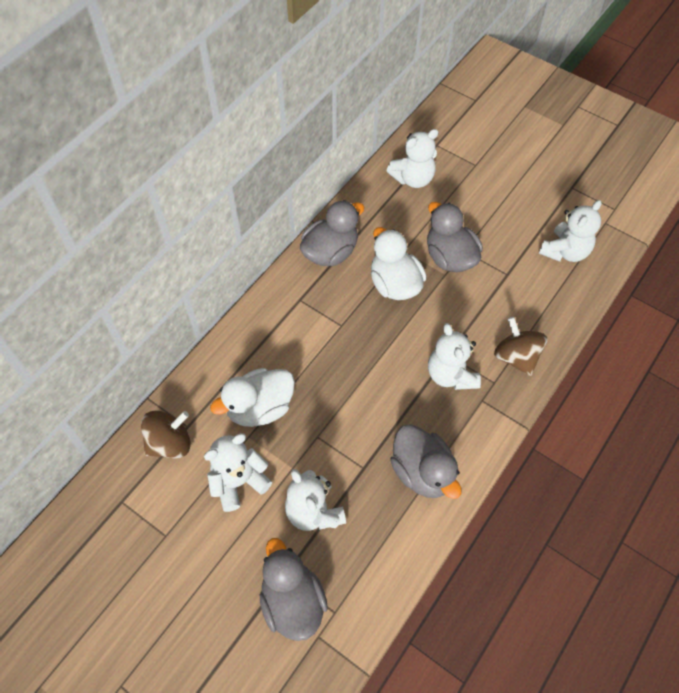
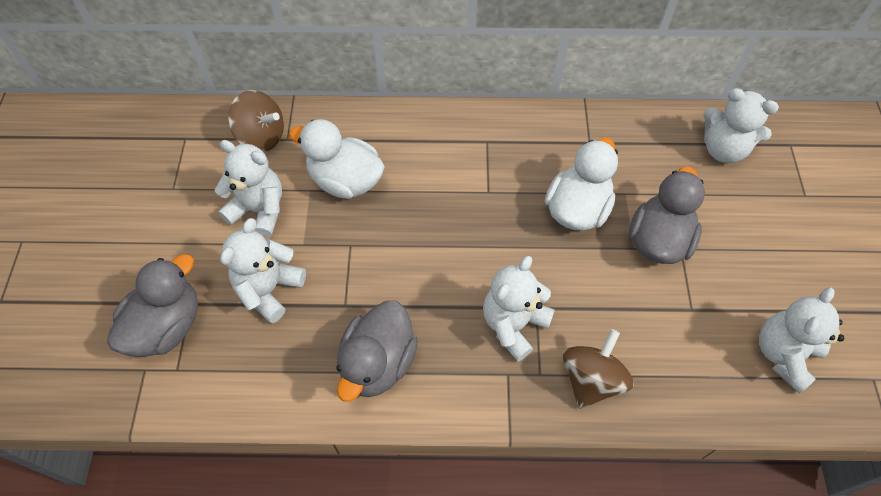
camera: 55 degrees right, 0 degrees up
(330, 252) = (563, 133): grey duck -> none
(565, 251) = (784, 354): white teddy bear -> white teddy bear turned 120 degrees clockwise

